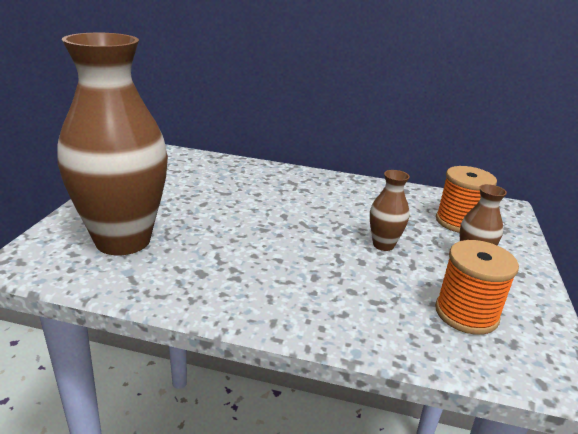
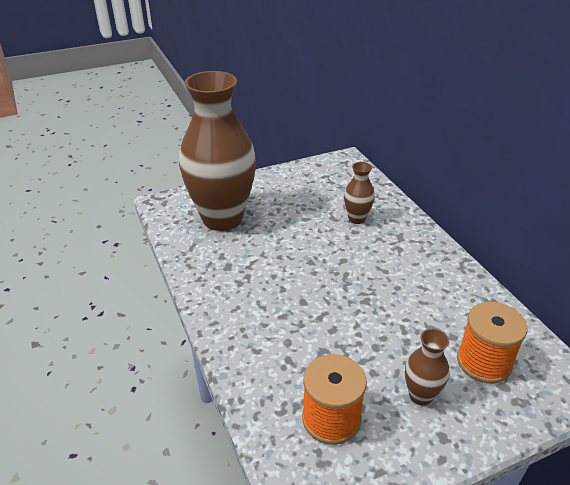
camera: 55 degrees right, 10 degrees up
(383, 245) = (372, 330): brown vase -> brown vase (357, 219)

